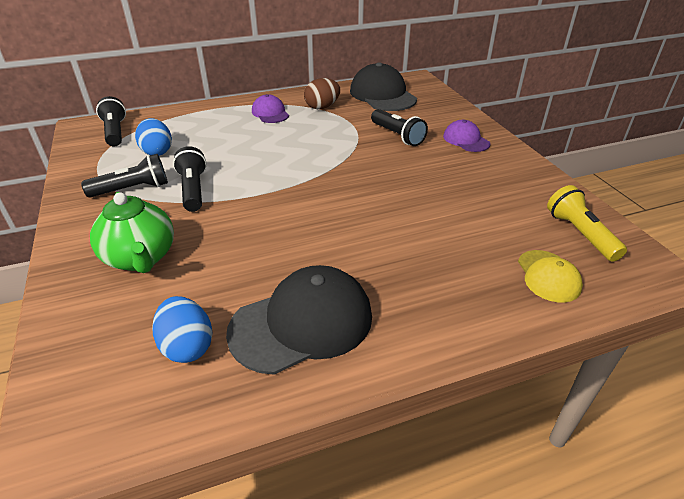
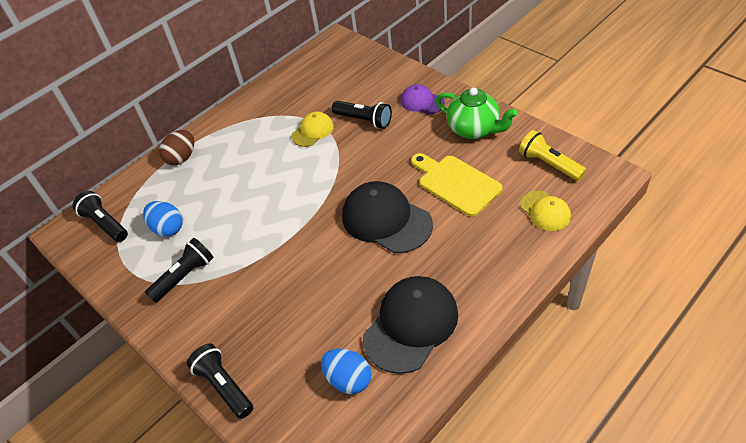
camera: 20 degrees left, 10 degrees up
(141, 258) = (253, 333): green teapot -> green teapot (474, 129)
(193, 190) = (237, 253): black flashlight -> black flashlight (224, 386)
(270, 113) = (233, 139): purple cap -> none
(322, 107) = (275, 112): brown egg -> brown egg (182, 158)
(343, 128) = (312, 131): none -> yellow cap
(382, 95) = (319, 74): black cap -> black cap (386, 220)
(455, 213) = (456, 183): none -> yellow cutting board

